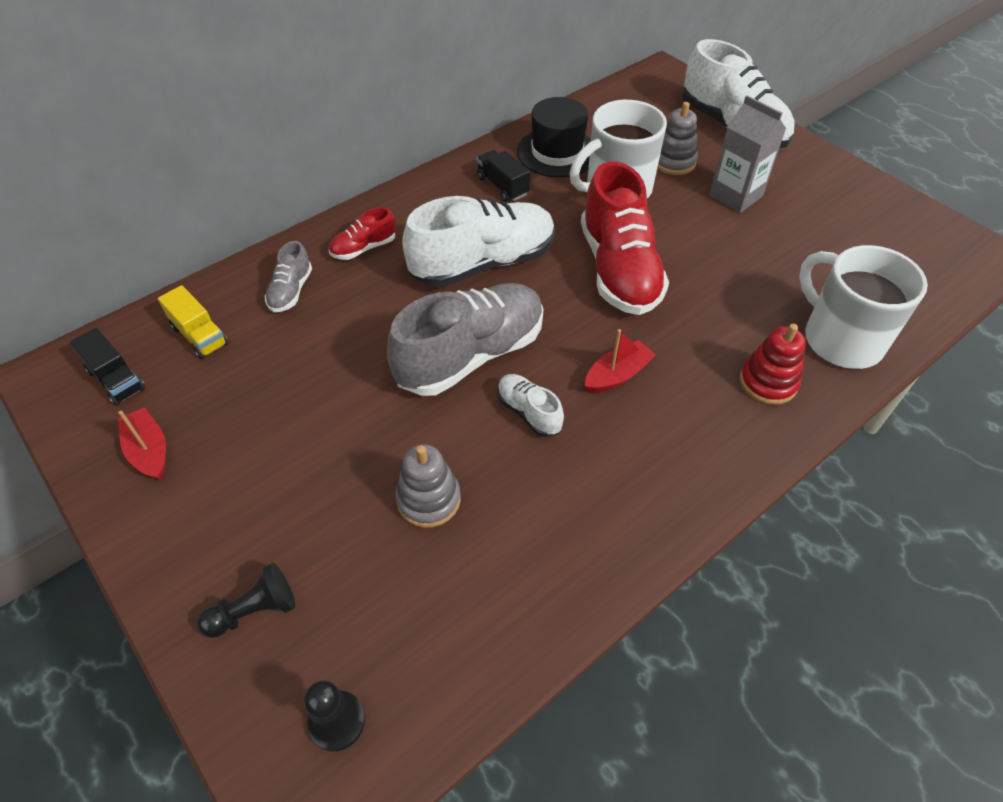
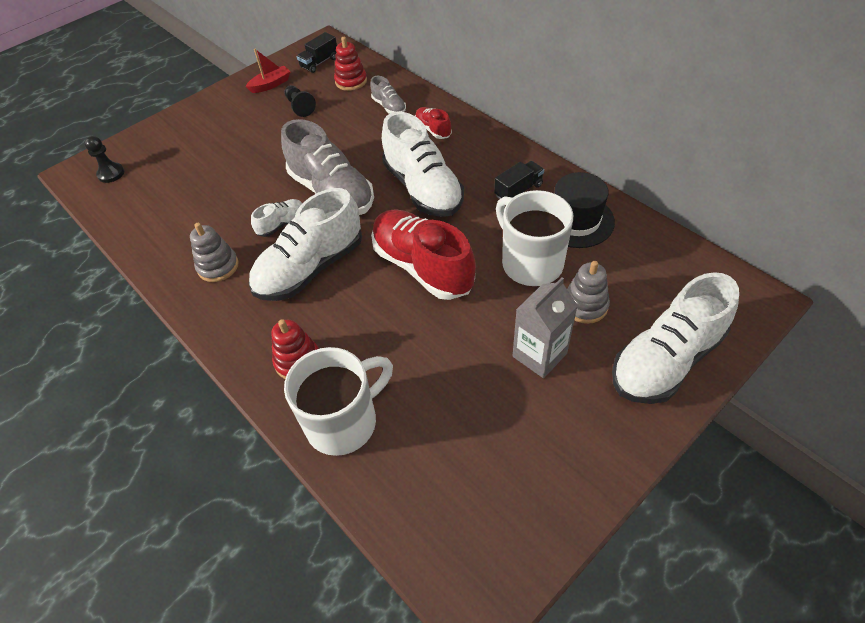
camera: 90 degrees right, 0 degrees up
(199, 335) = (351, 81): yellow truck -> red stacking toy
(254, 611) = (172, 138): black pawn -> black pawn (300, 107)
(291, 291) = (389, 107): grey shoe -> grey shoe turned 135 degrees counterclockwise
(428, 499) = (223, 187): grey stacking toy -> grey stacking toy (218, 266)
(617, 375) = (310, 268): red boat -> white shoe
(618, 270) = (422, 266): red shoe -> red shoe turned 60 degrees clockwise

